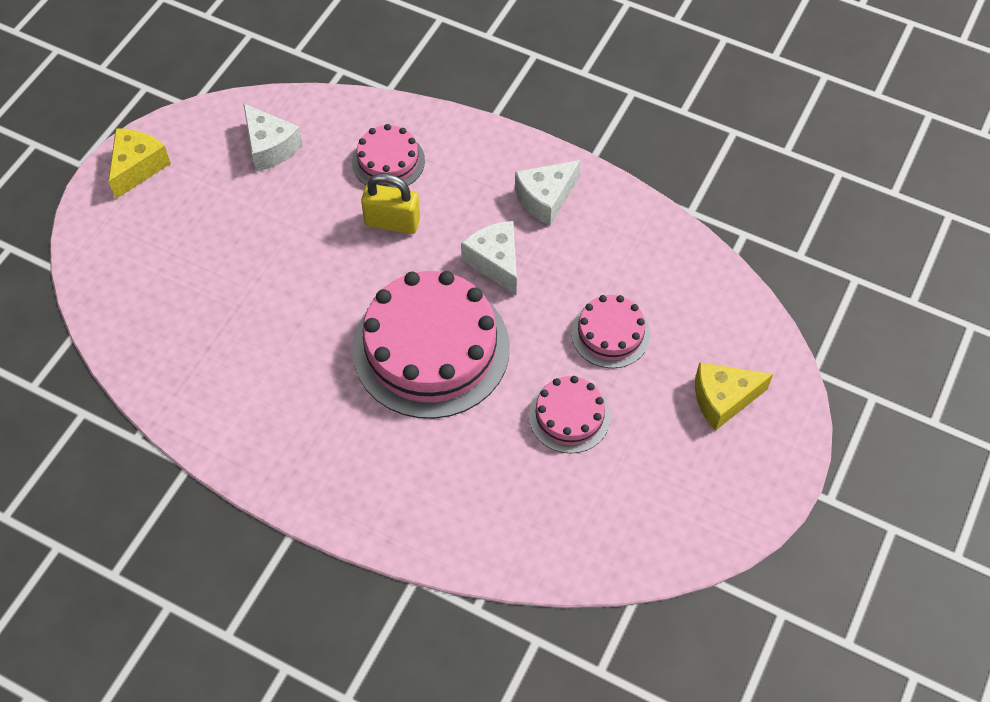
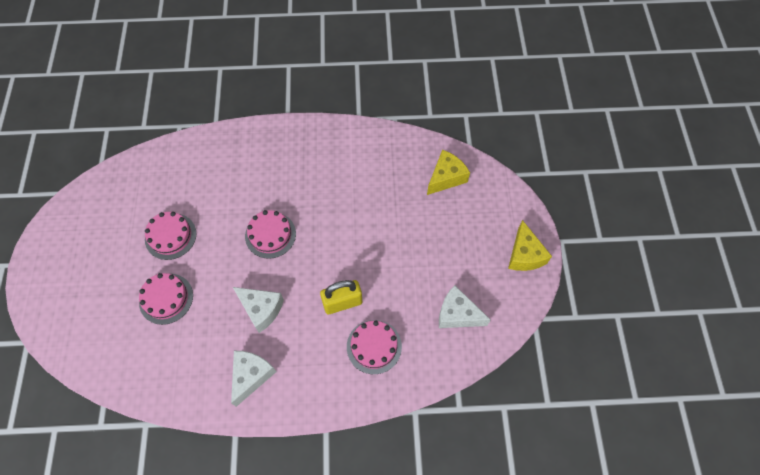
camera: 150 degrees right, 5 degrees up
(431, 348) = (270, 235): pink cake -> pink cake, size x0.51
(723, 399) = (80, 291): yellow cheese -> yellow cheese (446, 177)

